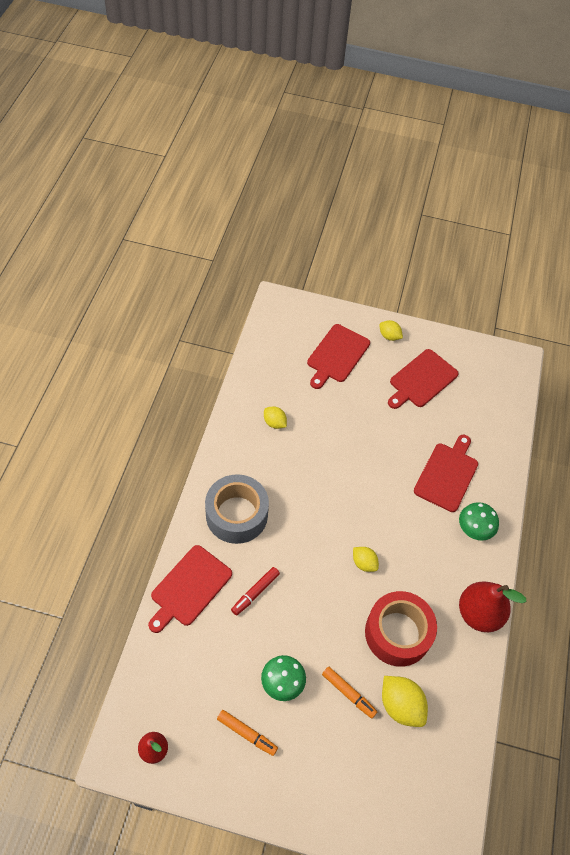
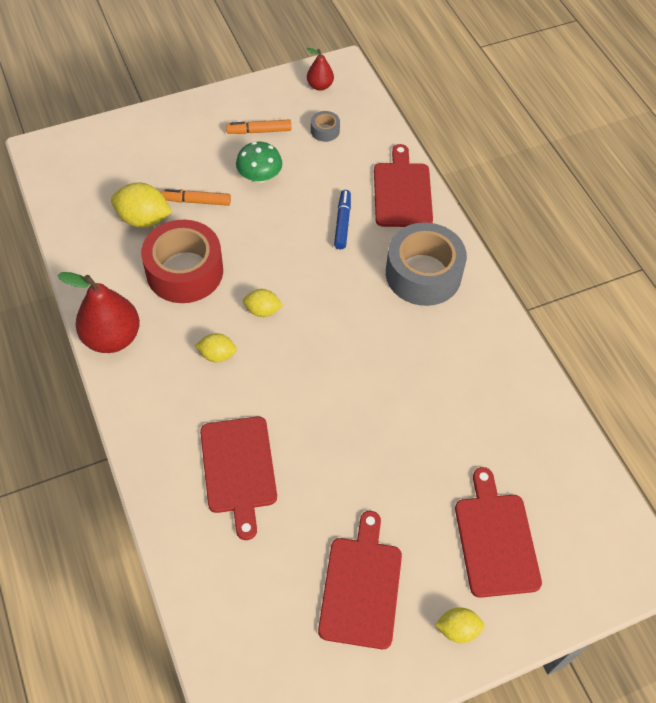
camera: 145 degrees right, 0 degrees up
(193, 692) = (325, 131): none -> grey tape
(255, 592) = (342, 223): red marker -> blue marker
(274, 423) = (480, 392): yellow lemon -> yellow lemon (217, 355)
(474, 528) = (167, 424): green mushroom -> none

